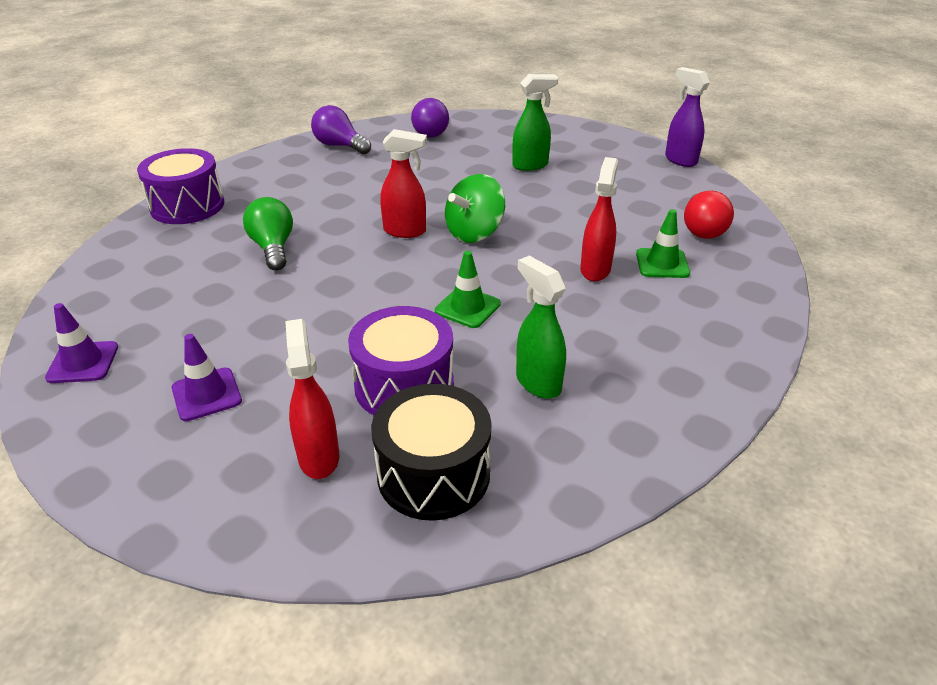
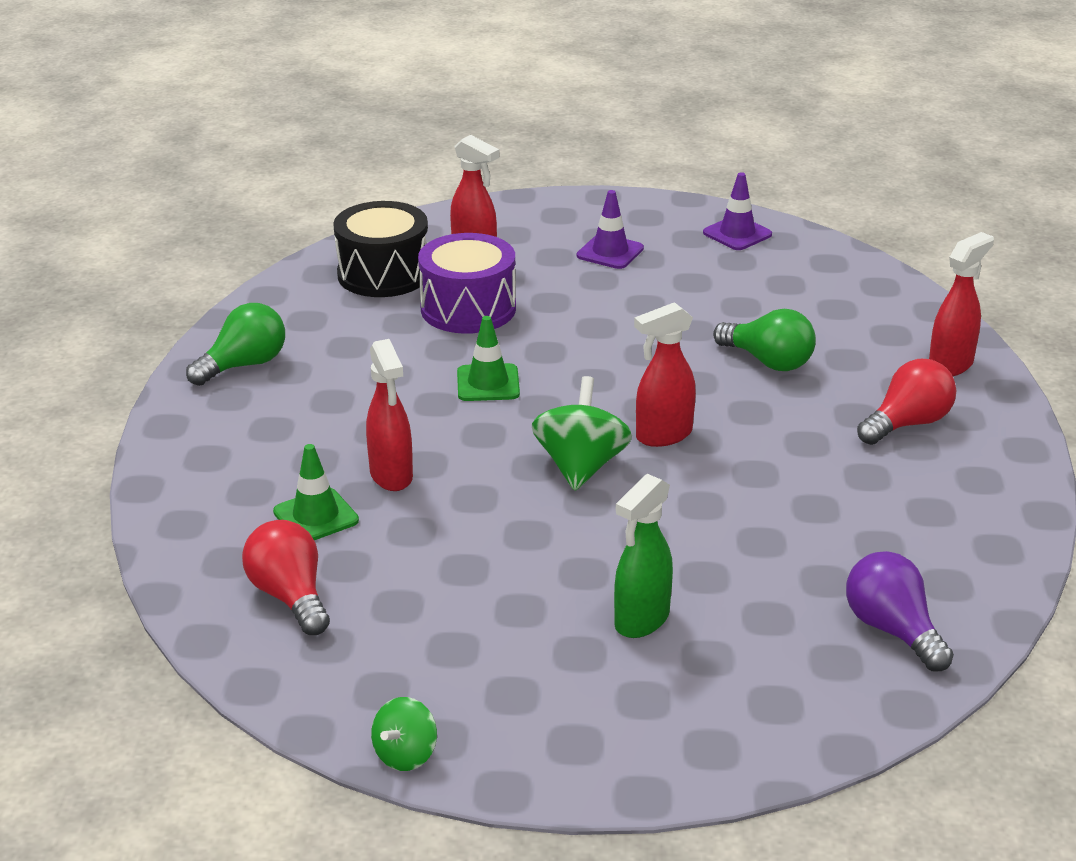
camera: 145 degrees right, 5 degrees down
(187, 206) = (951, 365): purple drum -> red spray bottle
(273, 189) = (907, 424): none -> red light bulb
(340, 146) = (969, 531): purple light bulb -> none
(537, 382) = (358, 350): green spray bottle -> none
(651, 411) = (244, 365): none -> green light bulb
(680, 160) = (405, 755): purple spray bottle -> green spinning top

